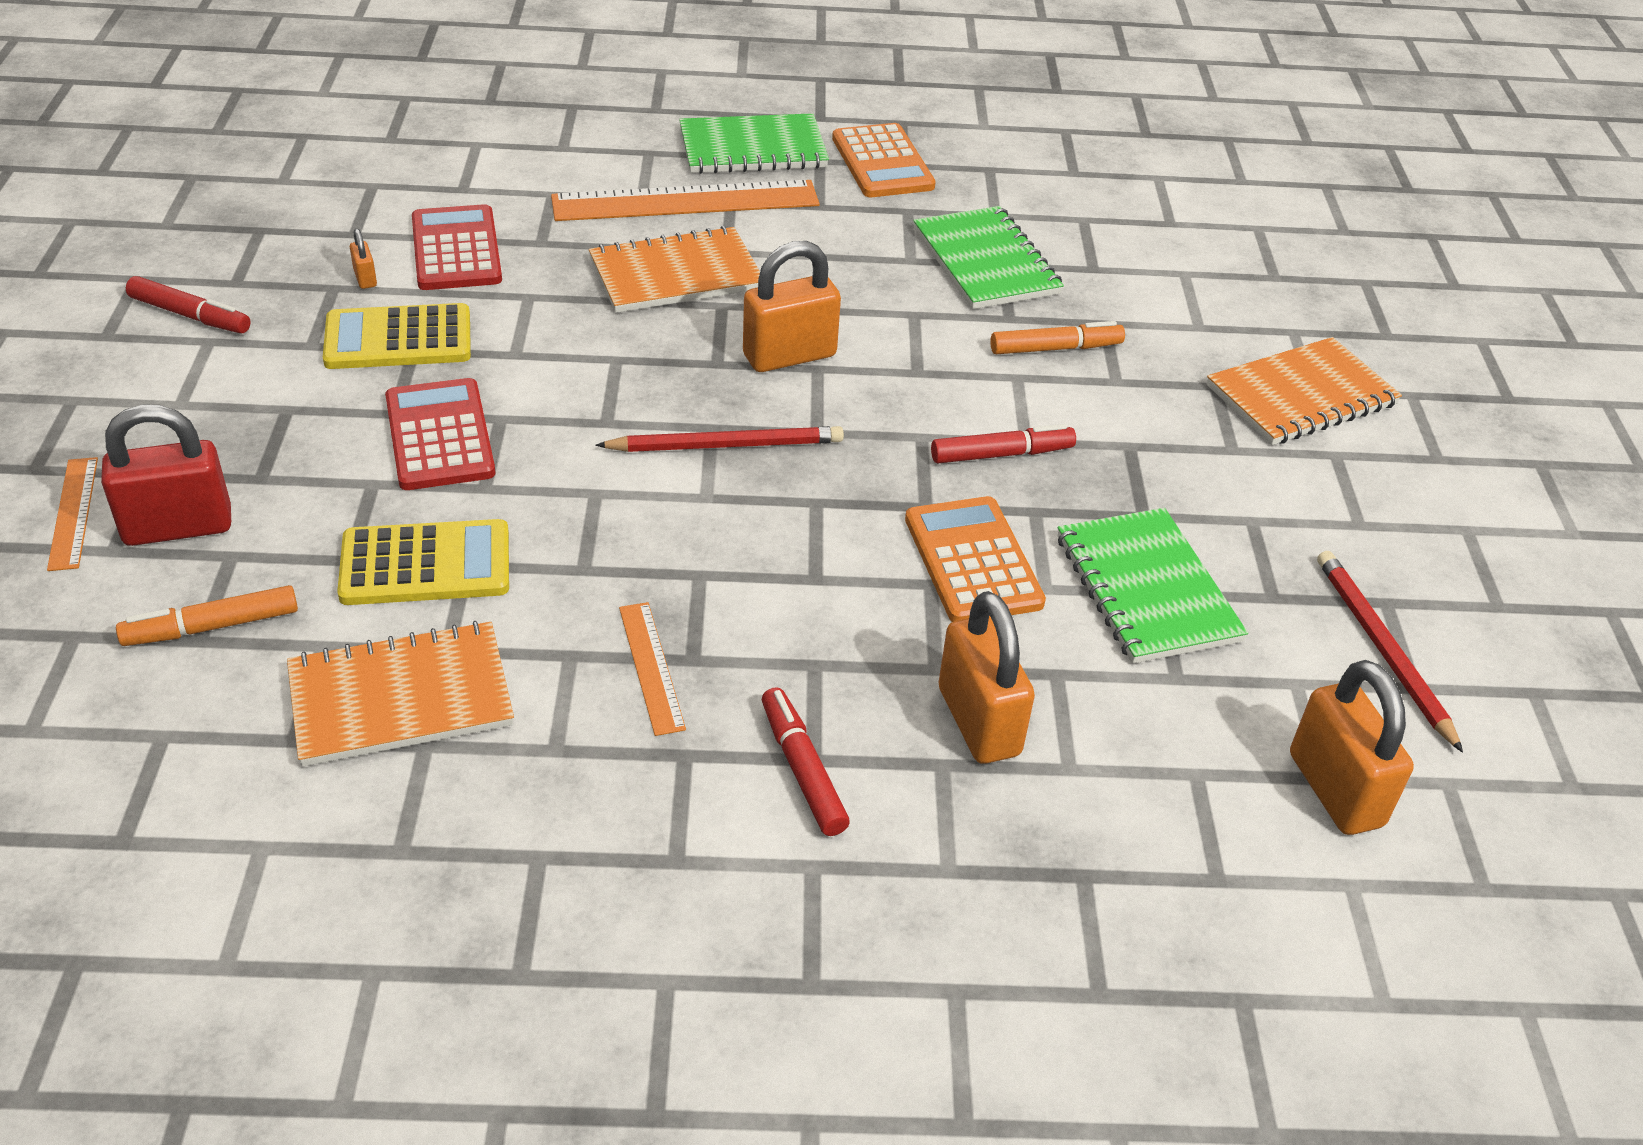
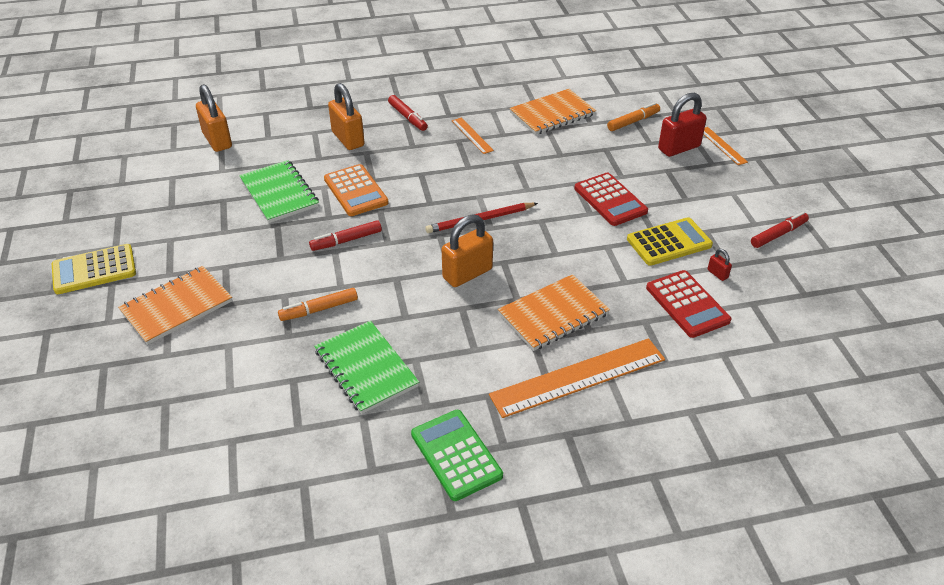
camera: 170 degrees right, 0 degrees up
(190, 315) = (778, 234): red marker -> red marker turned 135 degrees clockwise
(365, 278) = (717, 274): orange padlock -> red padlock
(425, 564) = (576, 152): yellow calculator -> yellow calculator (94, 270)
(753, 148) = (558, 446): green notebook -> none
(882, 162) = (456, 455): orange calculator -> green calculator
(1382, 649) = (181, 188): red pencil -> none

